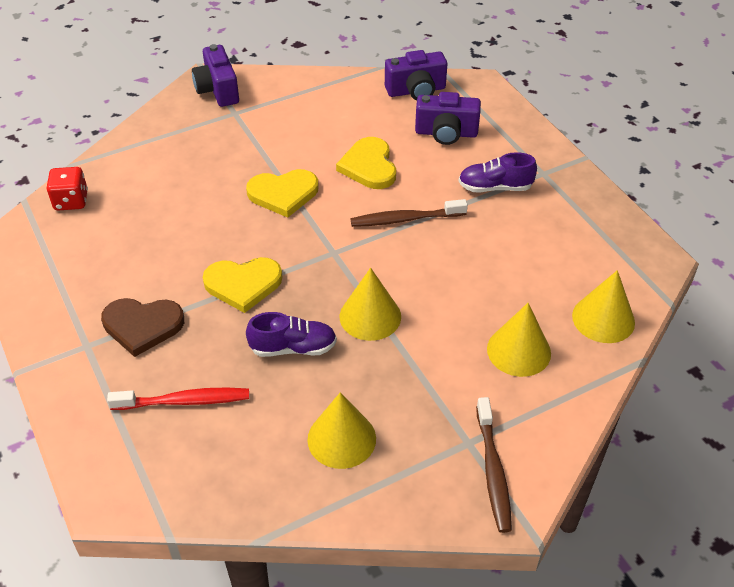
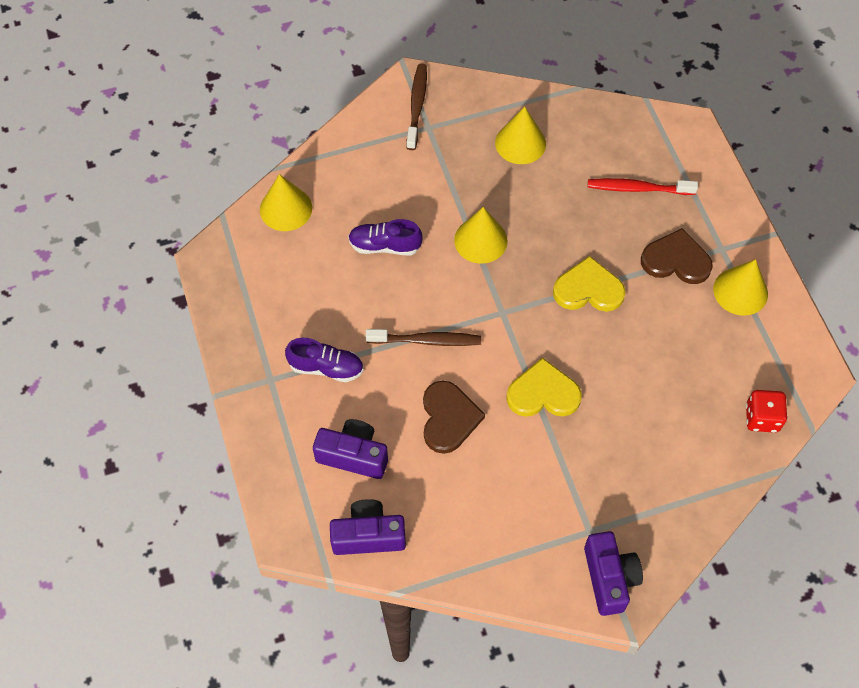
camera: 170 degrees left, 15 degrees up
(293, 348) = (549, 221): purple shoe -> purple shoe (385, 246)
(369, 166) = (448, 418): yellow heart -> brown heart
(519, 351) = (366, 191): yellow cone -> yellow cone (740, 291)

